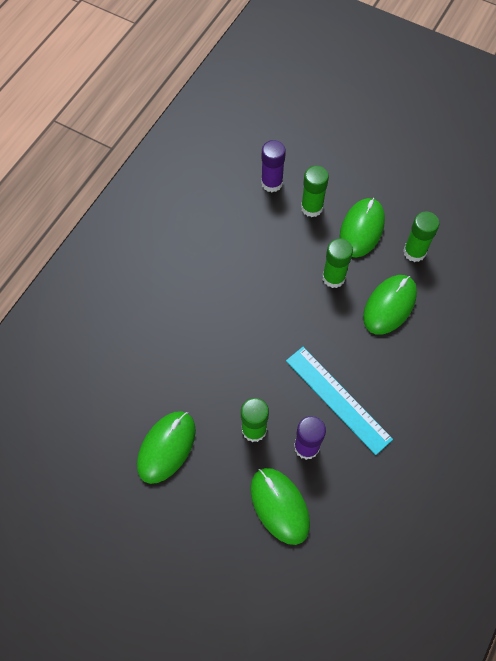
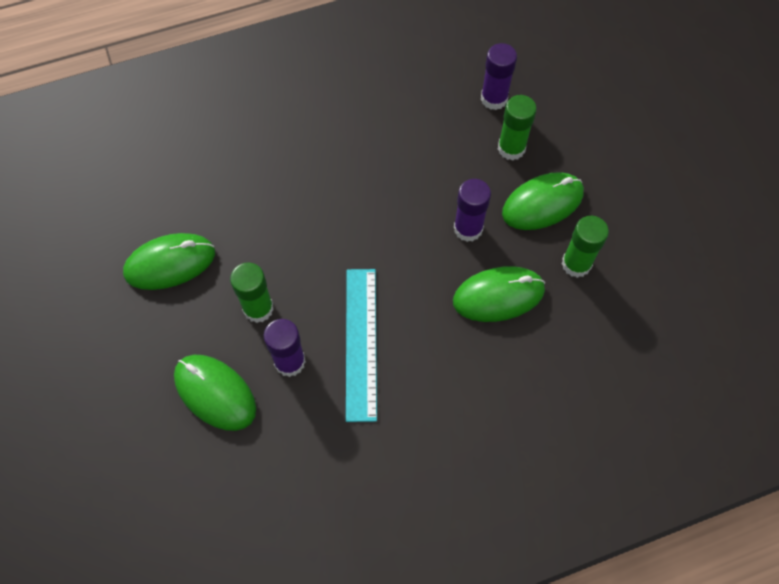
camera: 40 degrees right, 0 degrees up
(279, 506) = (215, 393): green mouse -> green mouse turned 60 degrees counterclockwise
(333, 277) = (468, 229): green glue stick -> purple glue stick

